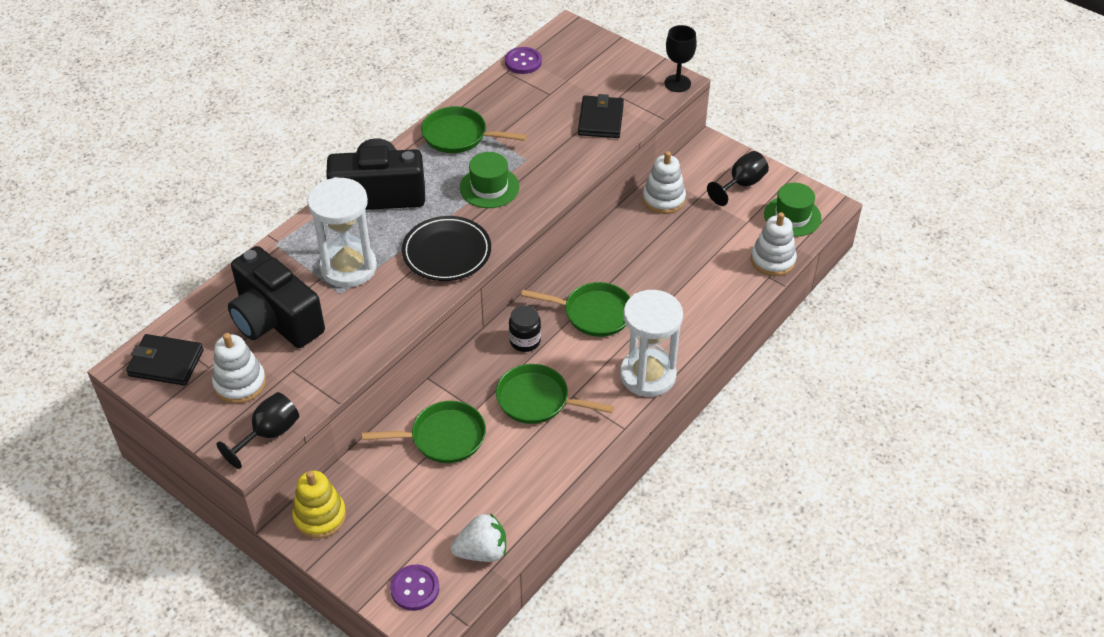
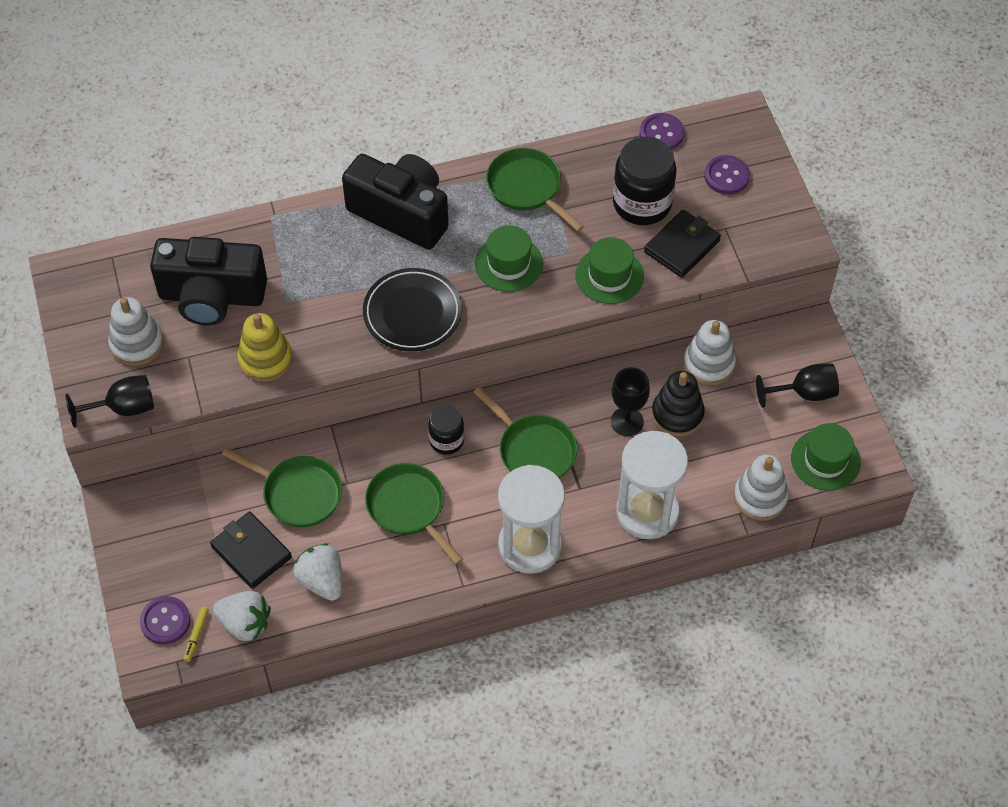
camera: 35 degrees right, 10 degrees up
(166, 363) = (94, 286): black wallet -> black wallet (251, 552)
(275, 320) = (212, 296): black camera -> black camera turned 75 degrees counterclockwise
(320, 516) = (141, 504): yellow stacking toy -> yellow stacking toy (265, 359)
(348, 267) = (314, 278): white hourglass -> white hourglass (647, 512)
(450, 584) = (196, 636): none -> yellow marker
(515, 486) = (322, 580): none -> white strawberry
(549, 108) = (642, 203): none -> black jar
(568, 160) = (609, 275): none -> green hat
(591, 66) = (726, 176): none -> purple button
(671, 240) = (677, 414): none -> black stacking toy
(677, 83) = (799, 245): black goblet -> black goblet (627, 421)

